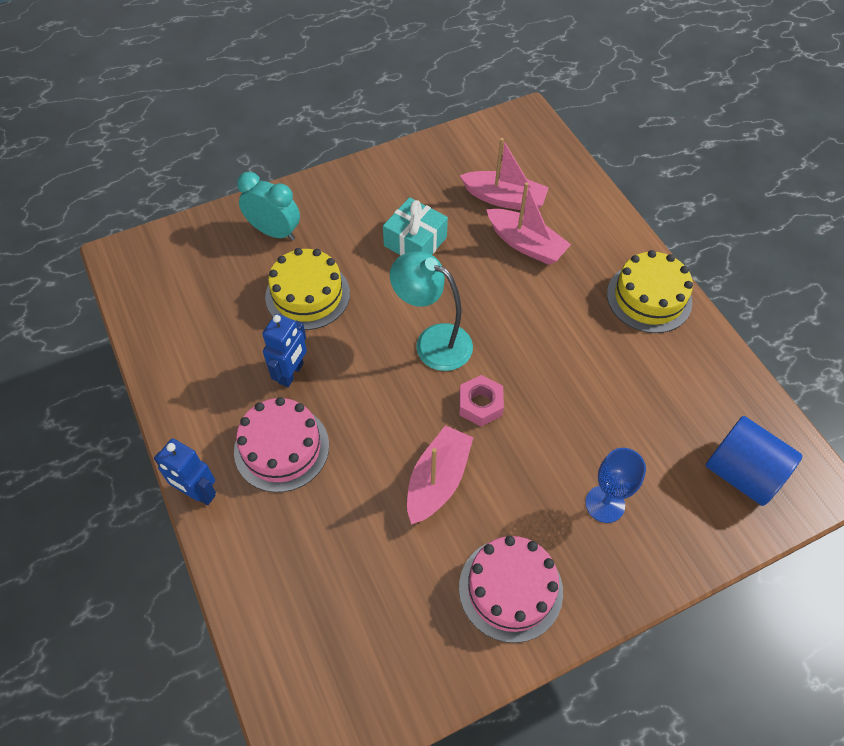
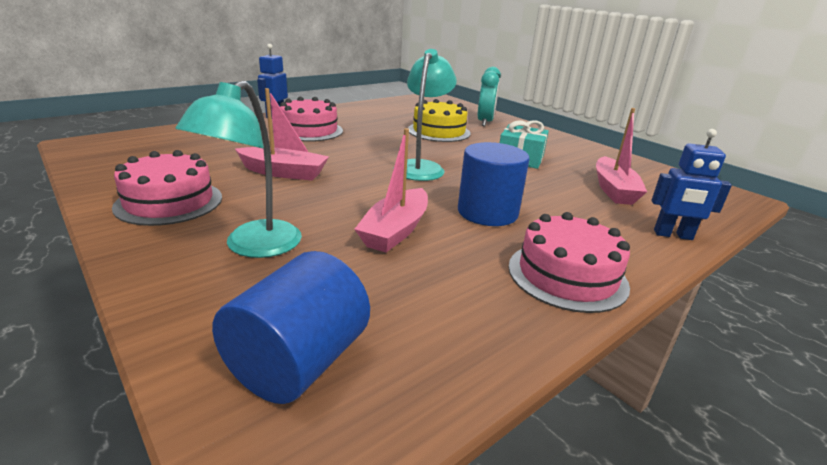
camera: 75 degrees right, 30 degrees down
(291, 373) = (370, 130): blue robot -> blue robot (673, 235)
(480, 404) = (364, 185): pink nut -> none
(525, 244) = (568, 200): pink boat -> pink boat (395, 231)
(547, 315) = (487, 212): none -> blue cylinder
(605, 504) = (254, 247): blue goblet -> turquoise lamp
(649, 298) = (567, 275): yellow cake -> pink cake

